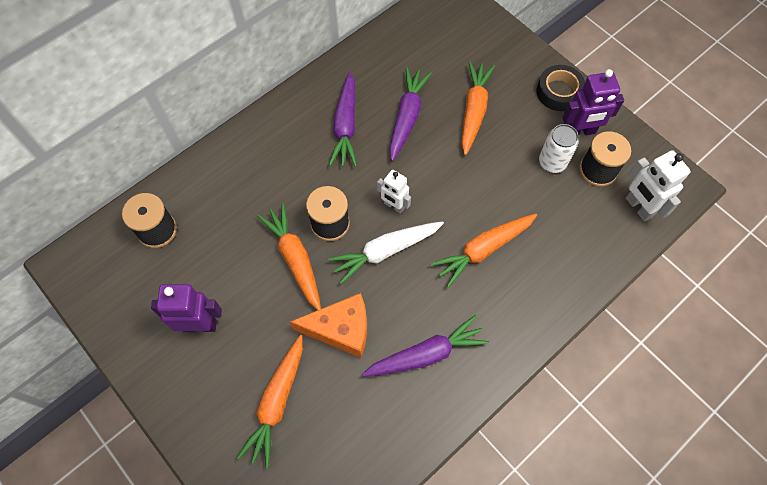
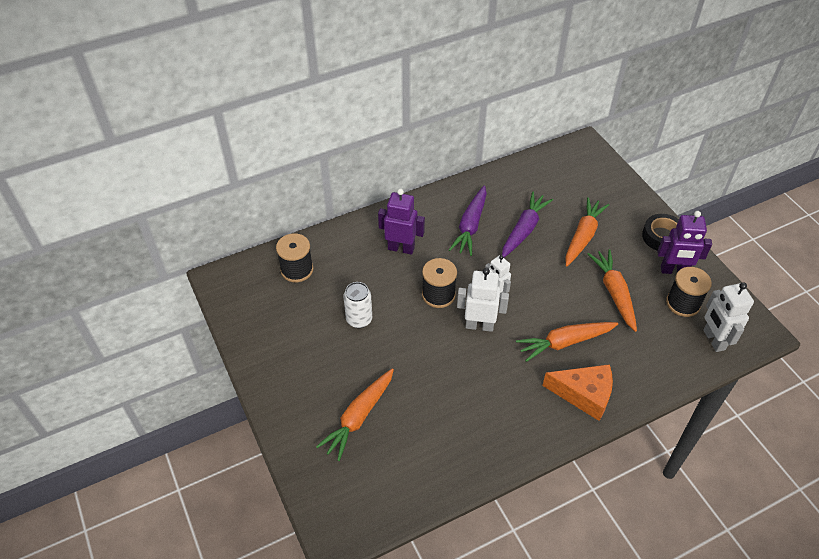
camera: 15 degrees right, 15 degrees down
(199, 325) = (312, 345): purple robot -> purple robot (401, 248)
(295, 259) = (402, 314): orange carrot -> orange carrot (614, 292)
(341, 329) = (427, 375): orange cheese -> orange cheese (584, 395)
(385, 251) = (479, 325): white carrot -> white robot
(426, 354) = (495, 410): purple carrot -> none
(552, 163) = (642, 289): white can -> white can (359, 319)

